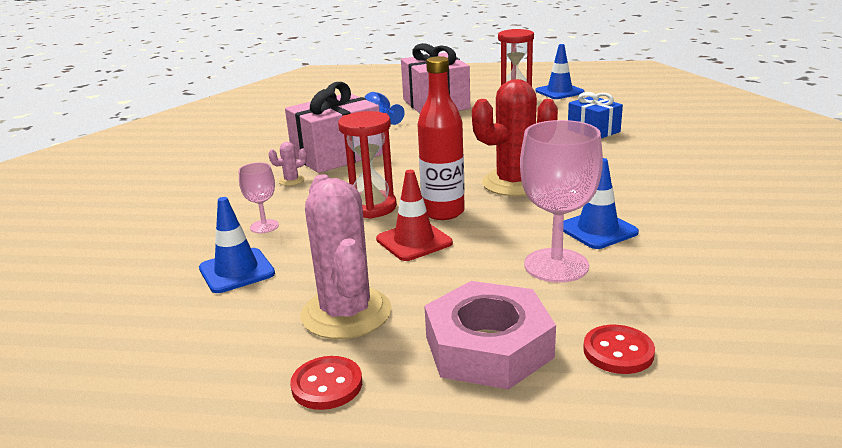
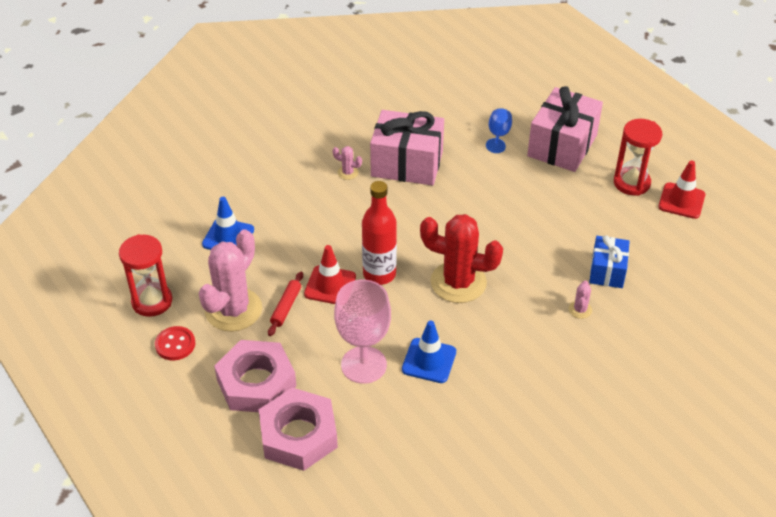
camera: 45 degrees right, 20 degrees up
(264, 226) = (281, 208): pink goblet -> none
(372, 207) = (352, 237): red hourglass -> red hourglass (152, 301)
(400, 277) = (286, 307): none -> red rolling pin
(559, 92) = (681, 201): blue traffic cone -> red traffic cone
(618, 351) = (298, 435): red button -> pink nut
(623, 151) = (580, 310): none -> pink cactus

